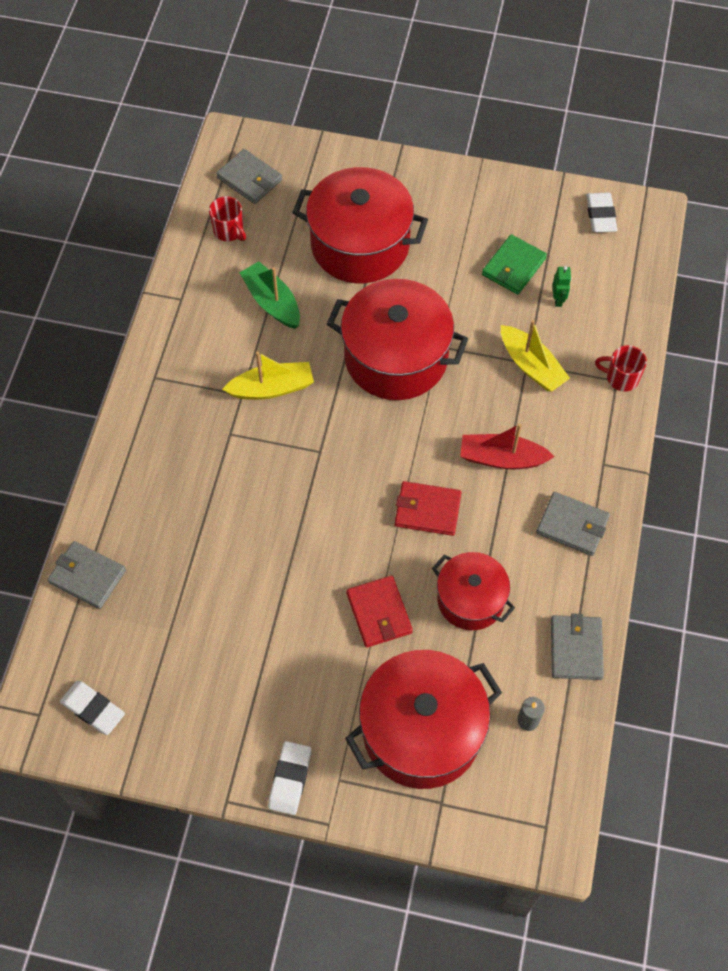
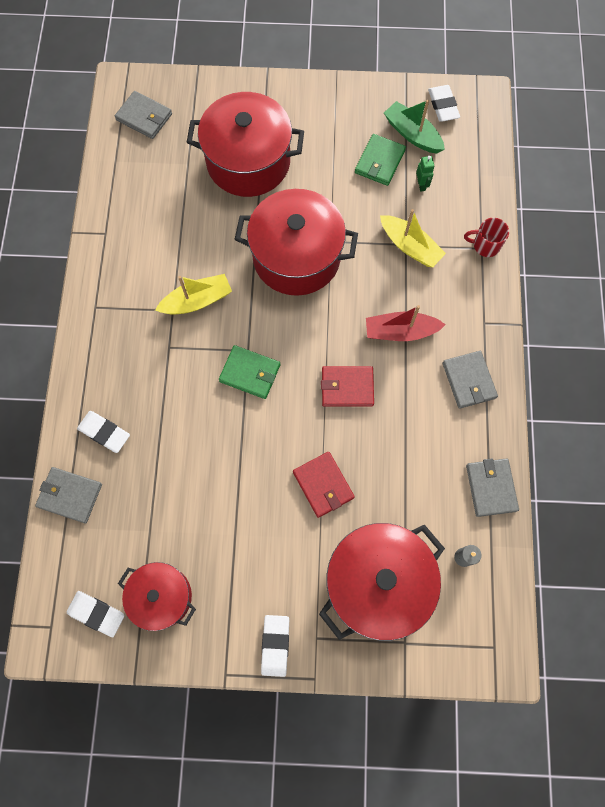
camera: 10 degrees left, 10 degrees up
(139, 515) = (104, 432): none -> white eraser
(229, 231) = (135, 166): red mug -> none
(272, 302) = (183, 224): green boat -> green boat (412, 134)
(317, 477) = (250, 373): none -> green wallet
(470, 599) = (397, 460): red pot -> red pot (162, 596)
(572, 525) = (468, 381): grey wallet -> grey wallet turned 60 degrees clockwise

